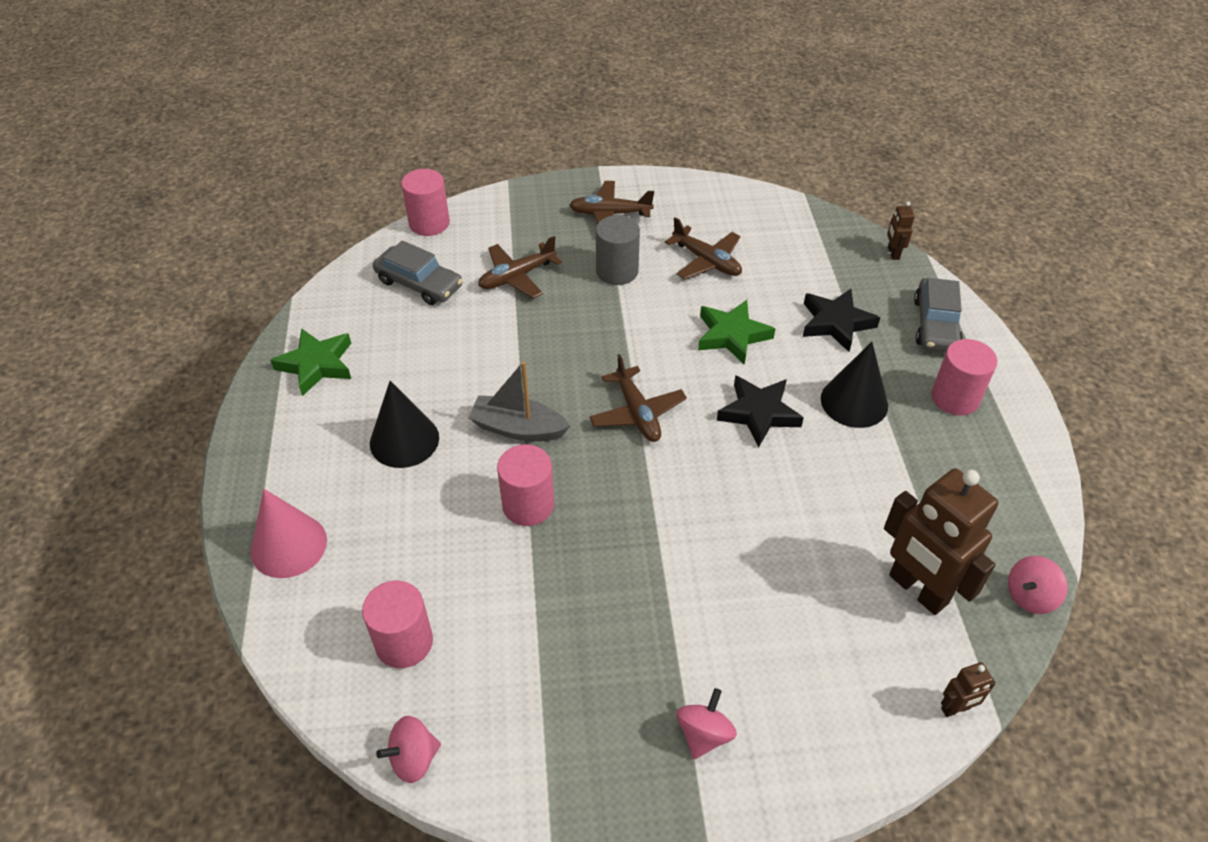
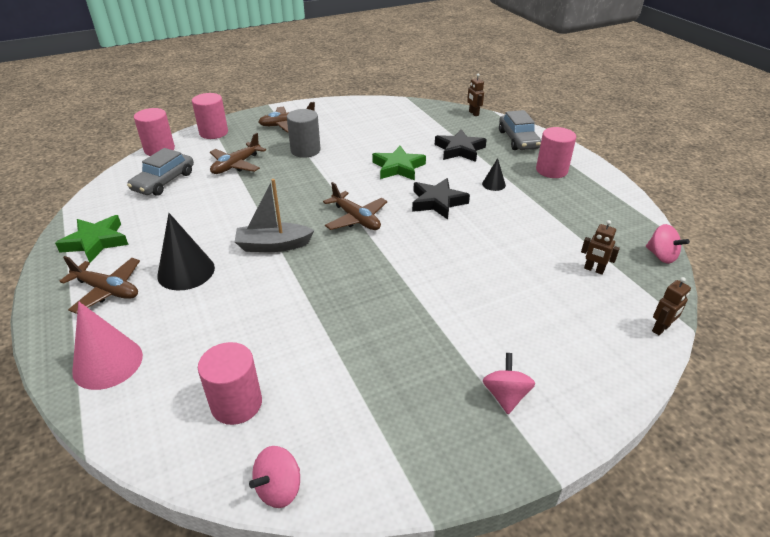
camera: 20 degrees left, 10 degrees down
(419, 283) = (164, 181): grey car -> grey car turned 105 degrees clockwise
(528, 505) = (301, 288): pink cylinder -> pink cylinder (213, 132)
(707, 261) = (362, 135): brown plane -> brown plane (107, 290)
(854, 402) = (493, 184): black cone -> black cone, size x0.51
(917, 590) = (593, 270): brown robot -> brown robot, size x0.44
(1030, 596) = (661, 256): pink spinning top -> pink spinning top turned 75 degrees counterclockwise

